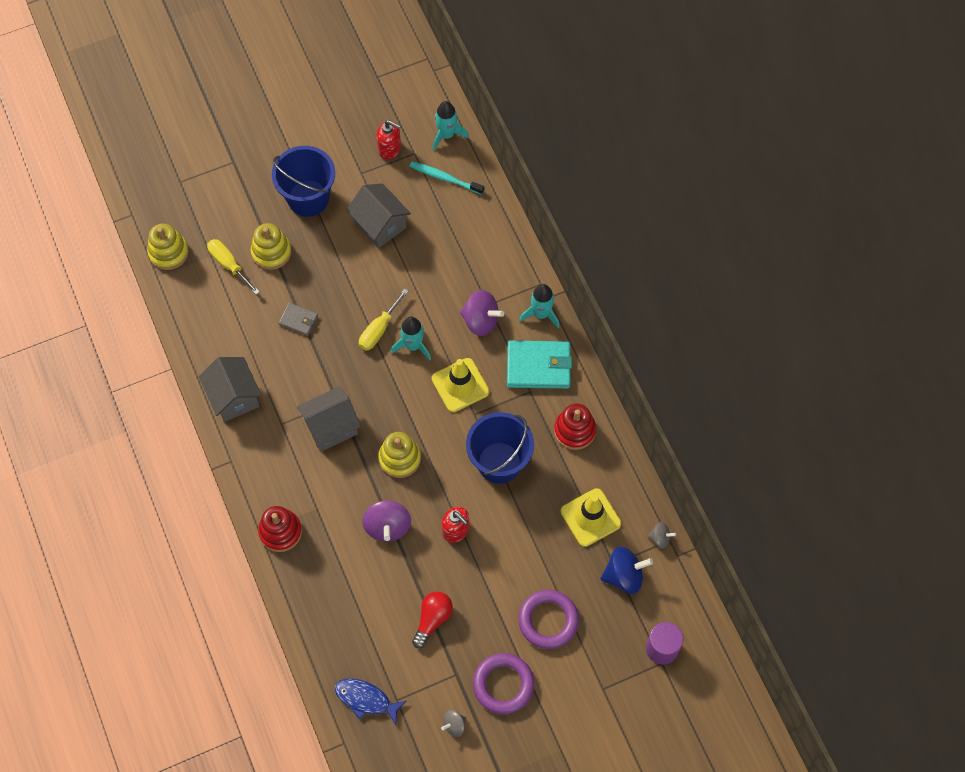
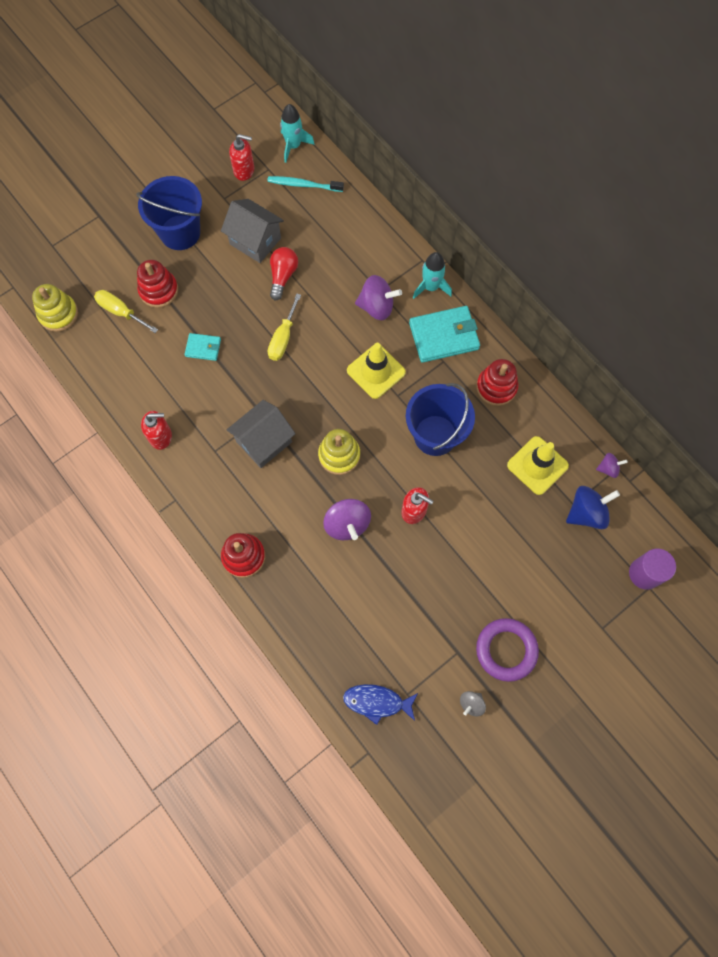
camera: 15 degrees left, 5 degrees up
(234, 397) = (161, 436): grey house -> red soap dispenser
(271, 252) = (159, 290): yellow stacking toy -> red stacking toy
(298, 320) = (203, 348): grey wallet -> turquoise wallet
(413, 345) = (320, 345): turquoise rocket -> none
(432, 619) = (418, 604): red light bulb -> red light bulb (283, 276)
(548, 620) = (529, 575): purple ring -> none
(660, 538) = (608, 468): grey spinning top -> purple spinning top

